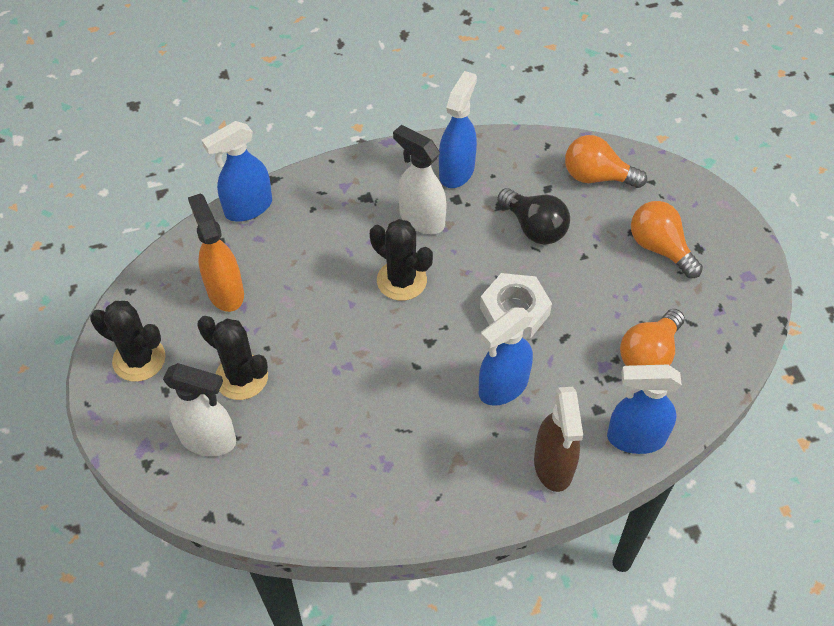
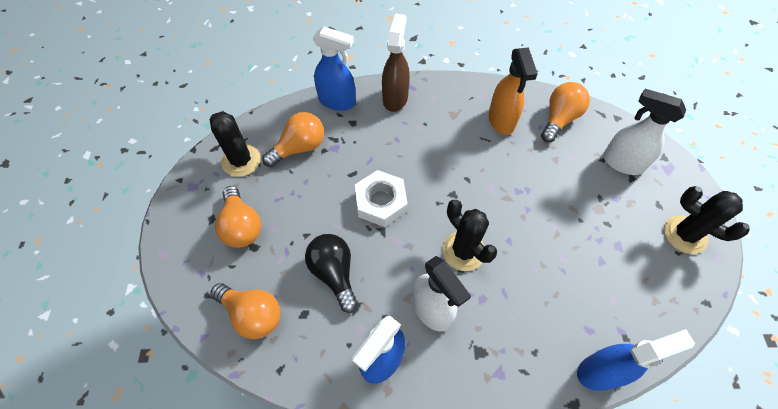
camera: 165 degrees left, 5 degrees up
(225, 291) = (618, 279): orange spray bottle -> orange spray bottle (501, 121)
(241, 377) = (600, 201): black cactus -> black cactus (241, 160)
(299, 491) = (559, 119): none -> orange light bulb
(502, 387) = (410, 150): blue spray bottle -> none

